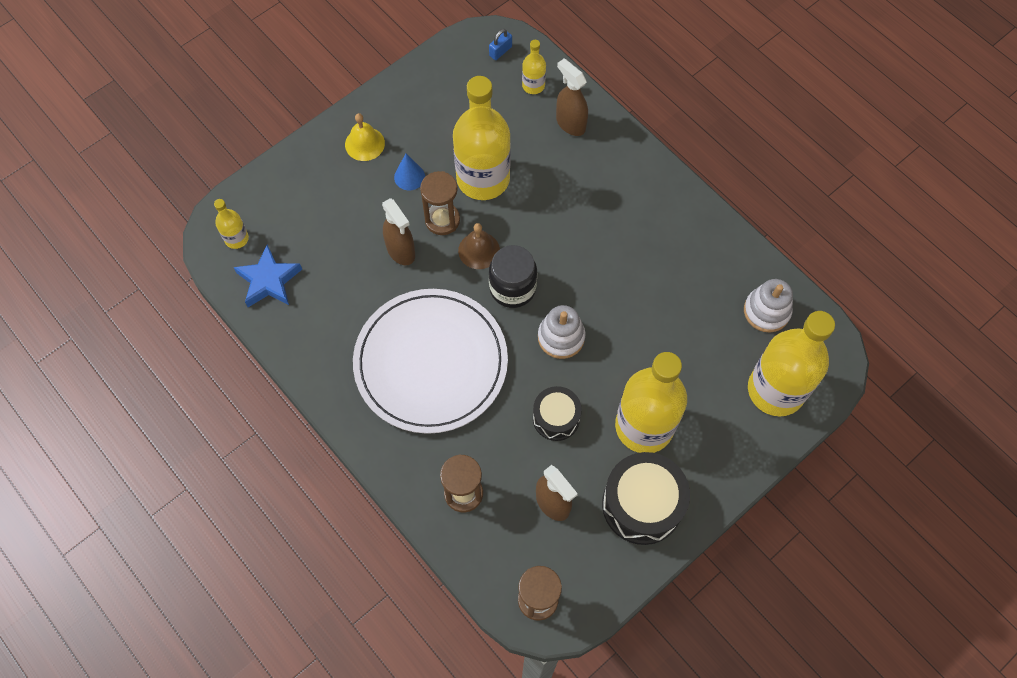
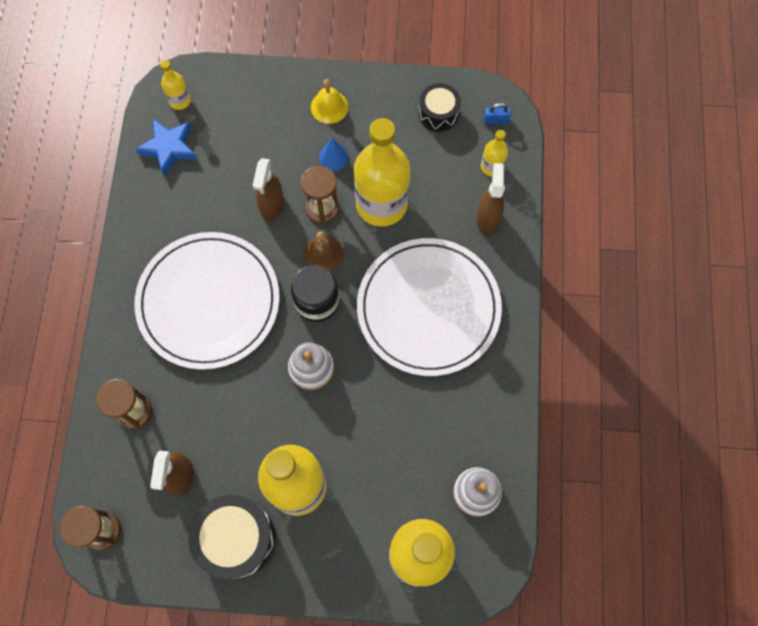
camera: 45 degrees right, 5 degrees up
(556, 418) = (246, 421): black drum -> black drum (438, 113)
(597, 220) = (428, 308): none -> white plate

